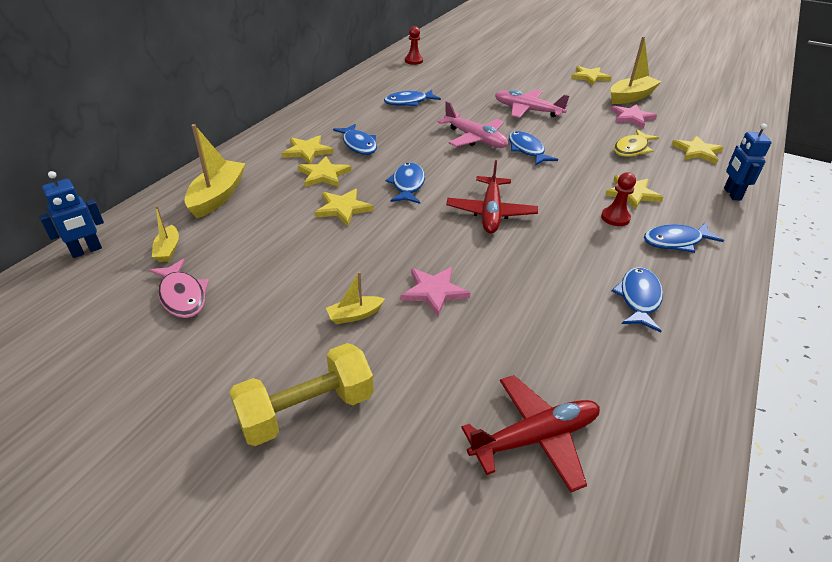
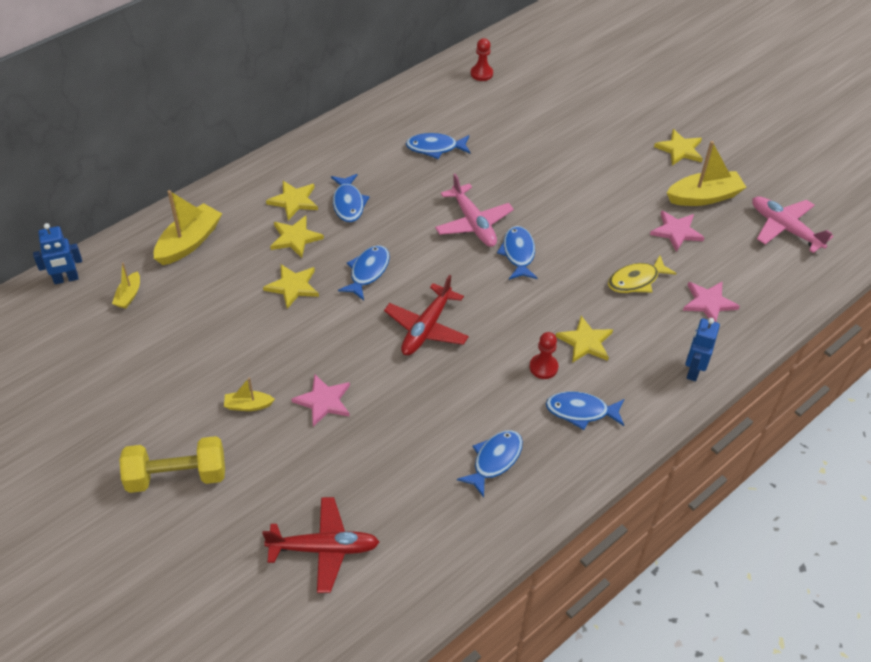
camera: 20 degrees right, 10 degrees up
(182, 295) = (125, 347): pink fish -> none
(527, 110) = (561, 191): pink plane -> pink plane (784, 228)
(697, 151) = (708, 303): yellow star -> pink star

